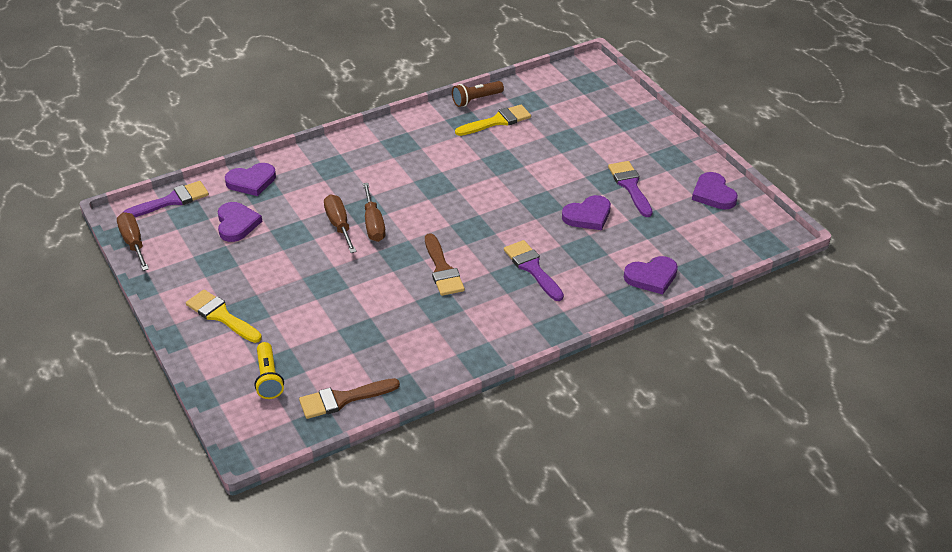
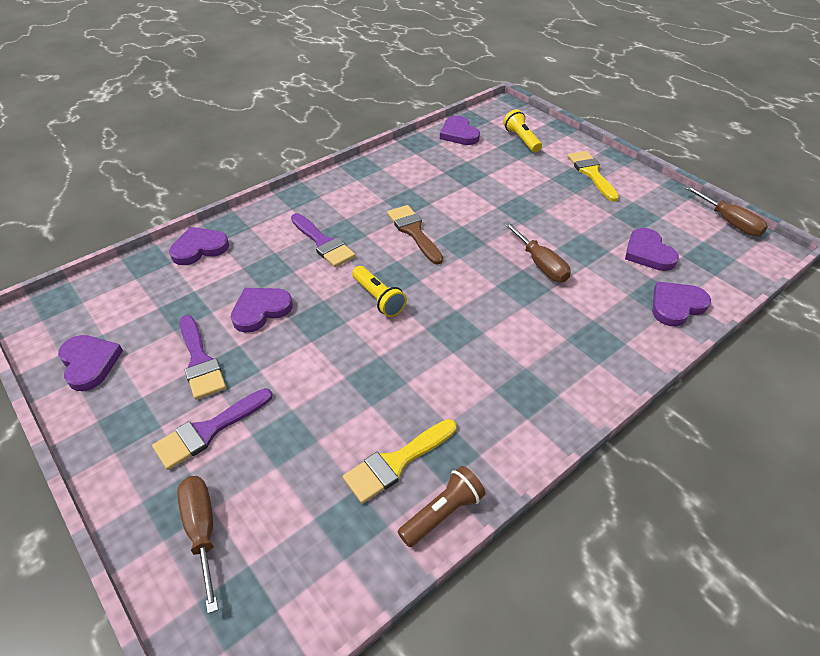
camera: 170 degrees right, 5 degrees up
(171, 200) = (741, 270): purple brush -> purple brush (209, 430)
(221, 316) = (591, 173): yellow brush -> yellow brush turned 135 degrees counterclockwise
(343, 399) = (459, 134): brown brush -> purple heart
(373, 224) = (504, 270): brown screwdriver -> brown screwdriver (202, 530)
(489, 214) = (378, 298): none -> yellow flashlight

